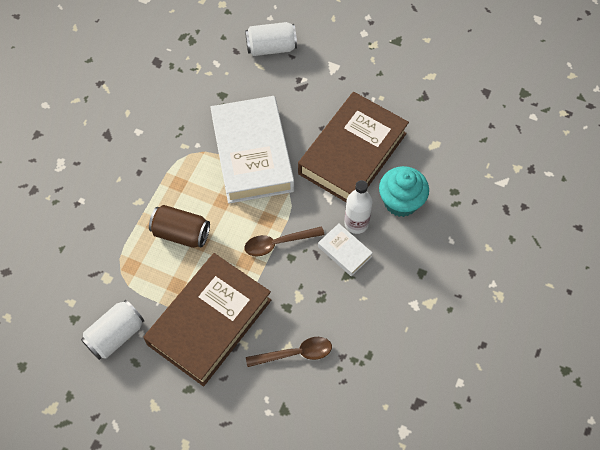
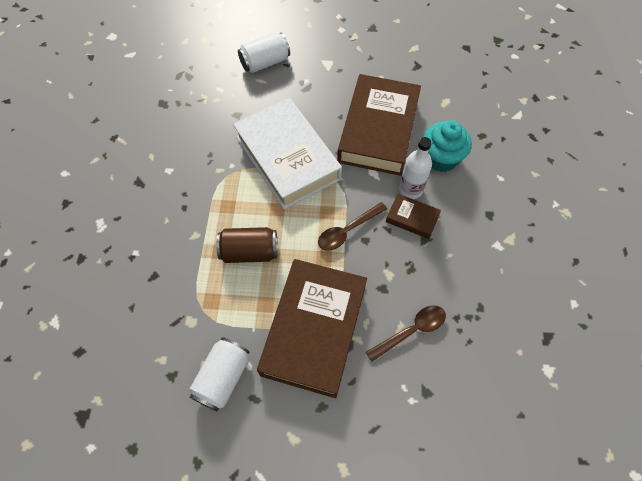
camera: 20 degrees left, 0 degrees up
(344, 251) = (412, 218): white book -> brown book

